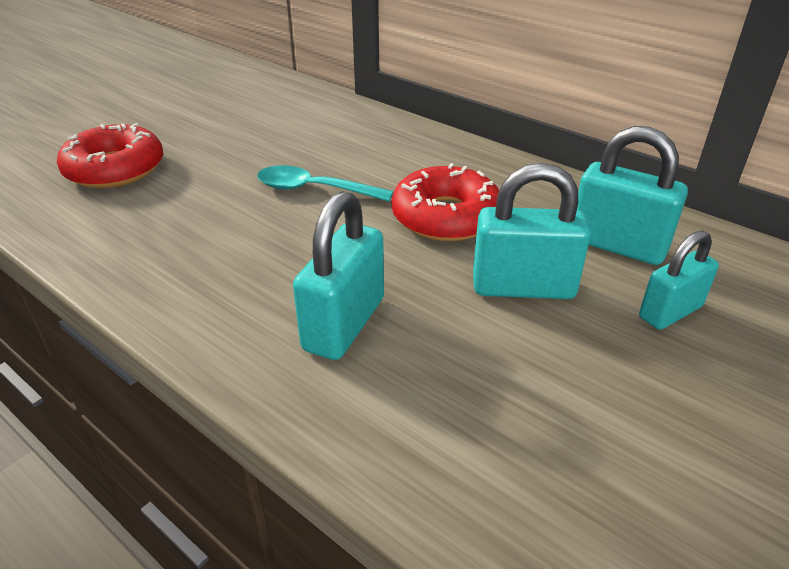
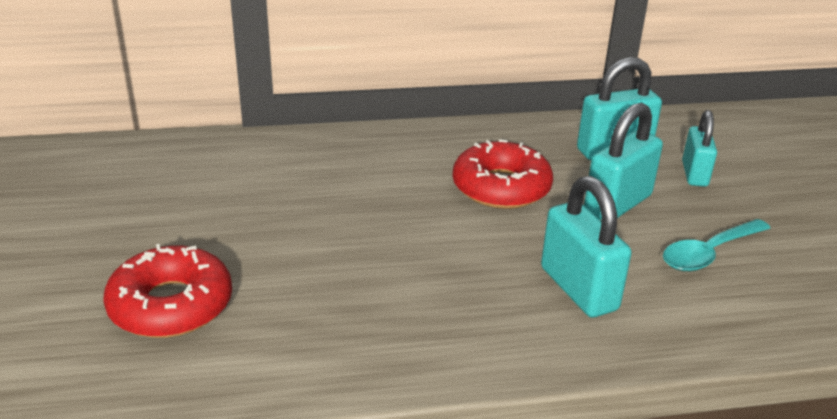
camera: 50 degrees left, 5 degrees down
(314, 190) = (381, 220): turquoise spoon -> turquoise spoon (709, 253)

